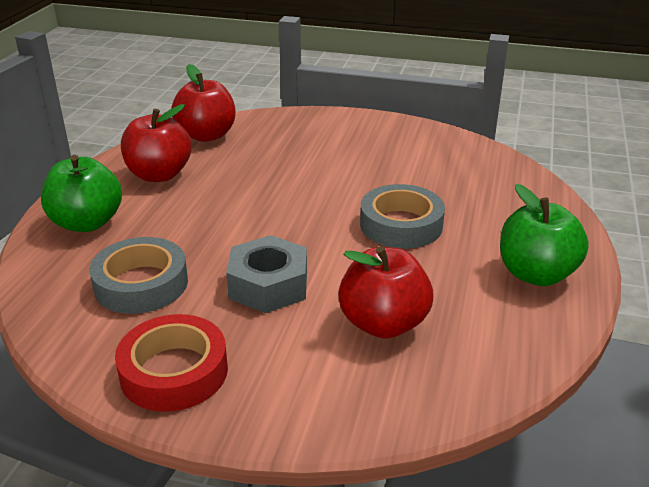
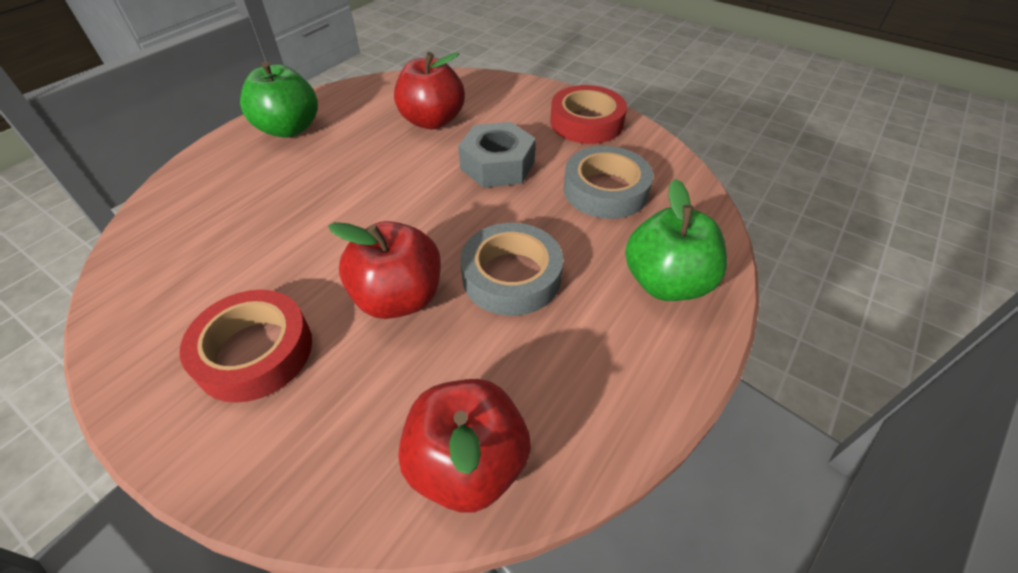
camera: 160 degrees left, 15 degrees up
(159, 175) = (570, 359): red apple -> red apple (399, 298)
(356, 144) = (254, 352): none -> red tape
(401, 225) = (339, 196): grey tape -> grey tape (511, 276)

